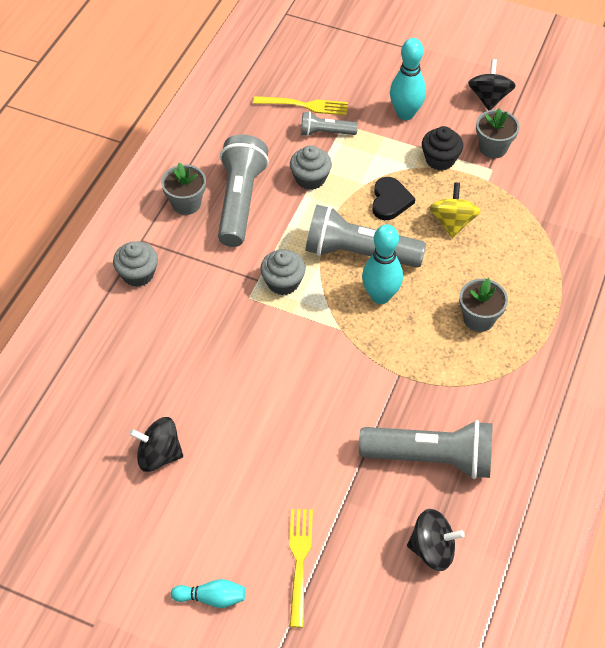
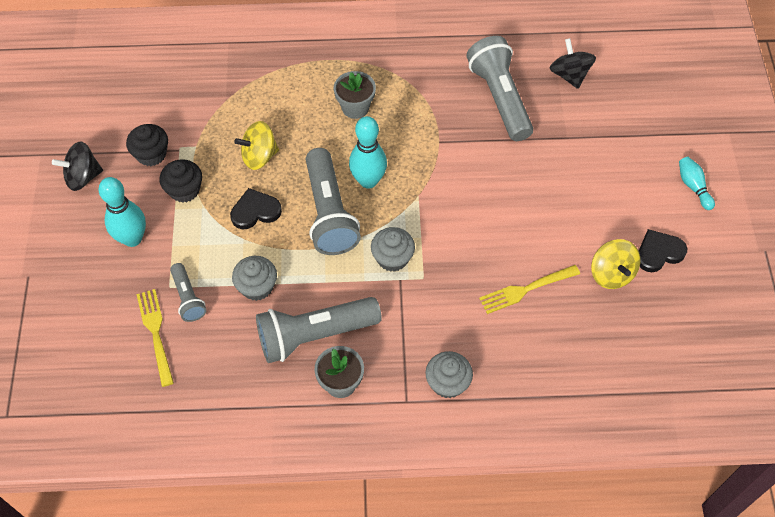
camera: 115 degrees left, 5 degrees up
(155, 513) = (658, 252): none -> black heart
(159, 455) = (611, 274): black spinning top -> yellow spinning top
(299, 561) = (631, 146): yellow fork -> yellow fork (526, 289)
(493, 148) = (151, 154): grey flower pot -> black cupcake

